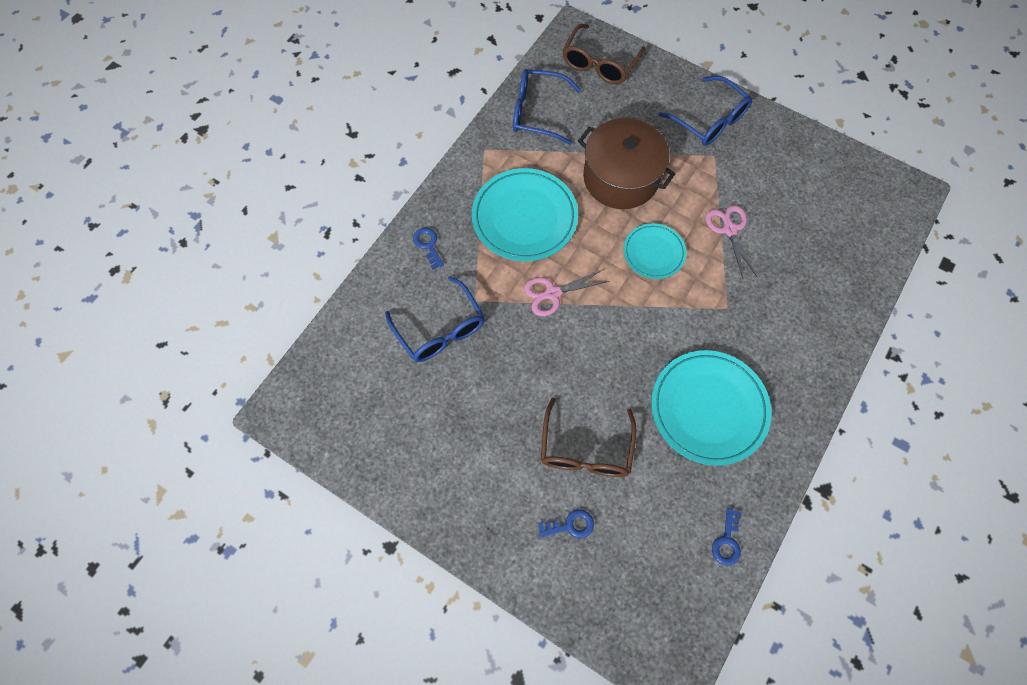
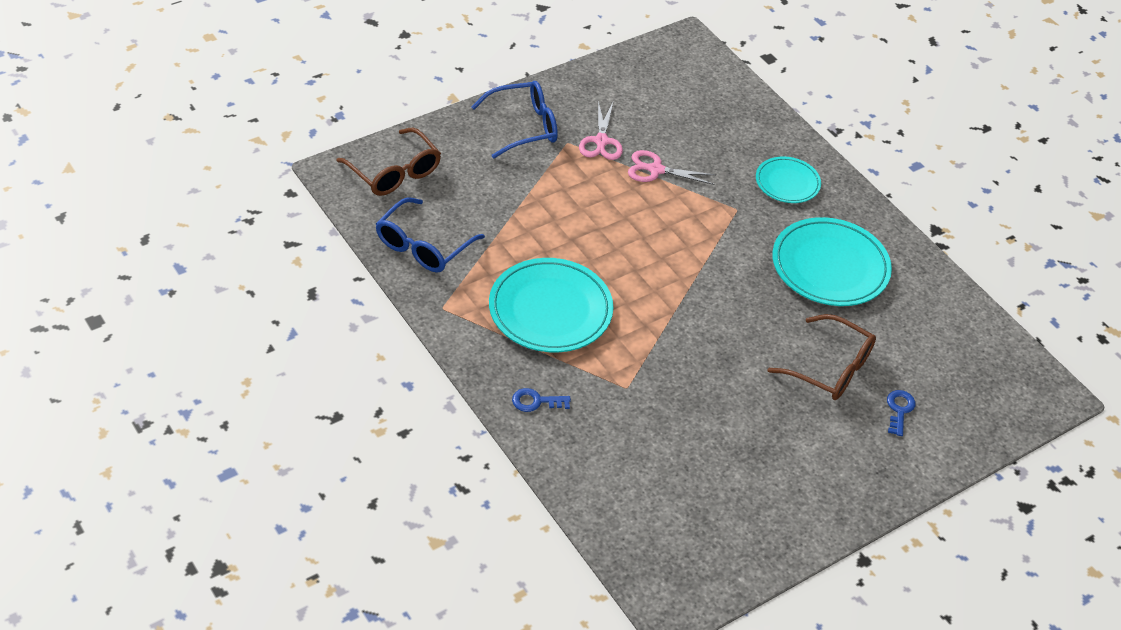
camera: 70 degrees left, 20 degrees down
(440, 329) = (645, 429): blue glasses -> none
(552, 293) = (652, 324): pink scissors -> pink scissors (601, 141)
(620, 178) = (549, 218): brown pot -> none
(654, 253) = (650, 232): turquoise plate -> turquoise plate (787, 183)
(727, 541) = (956, 310): blue key -> none

